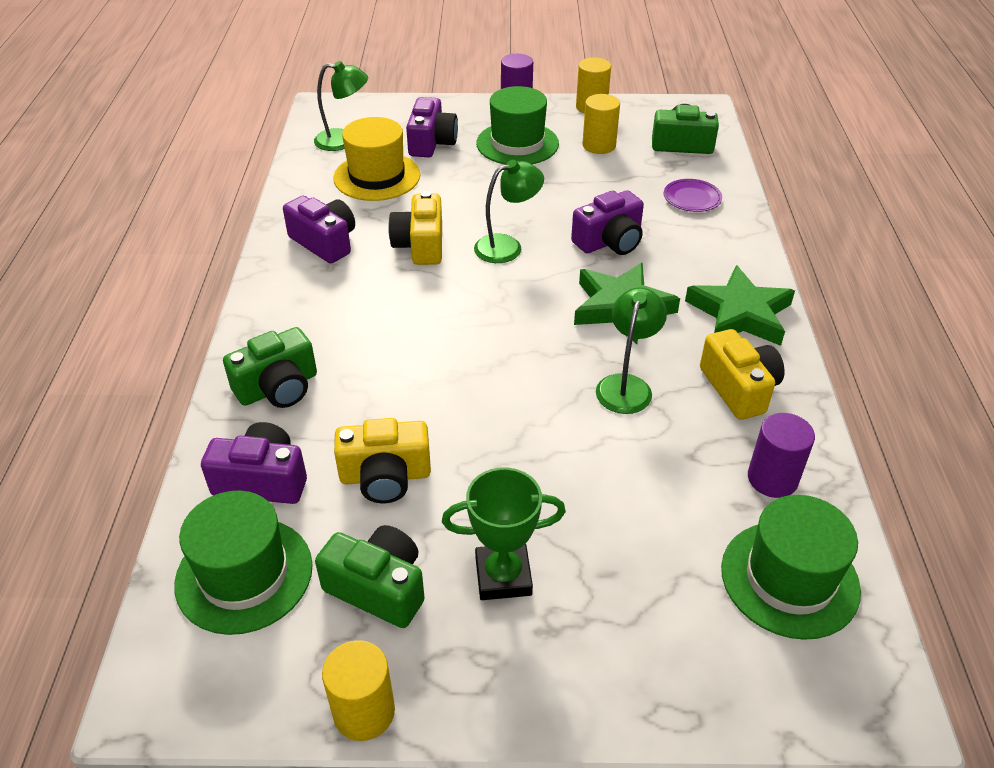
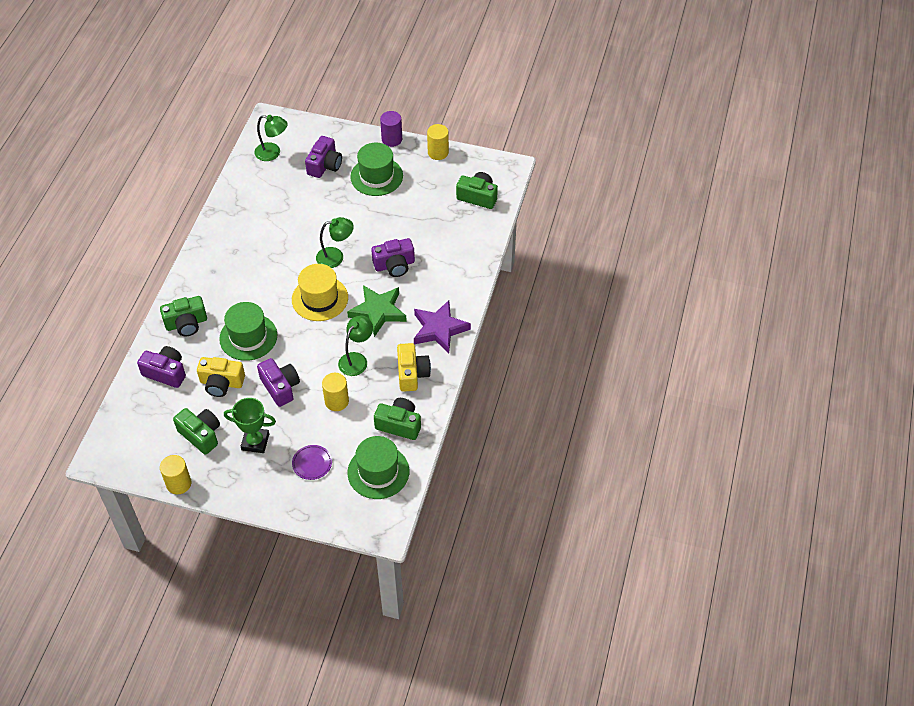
camera: 15 degrees right, 10 degrees up
(244, 574) = (147, 416): green hat -> green hat (248, 337)
(325, 242) = (237, 233): purple camera -> purple camera (280, 387)
(377, 176) = (282, 188): yellow hat -> yellow hat (320, 298)
(420, 245) = (288, 246): yellow camera -> none
(599, 145) = (426, 188): yellow cylinder -> yellow cylinder (336, 401)
(692, 198) = (459, 242): purple plate -> purple plate (312, 463)
(740, 314) = (439, 329): green star -> purple star
(772, 479) = (399, 424): purple cylinder -> green camera

